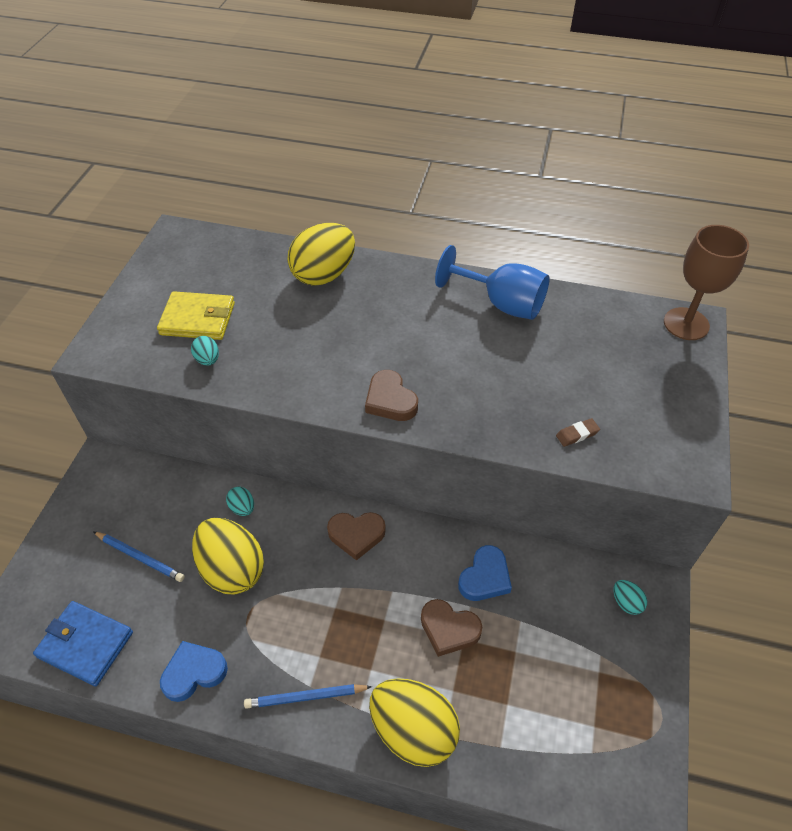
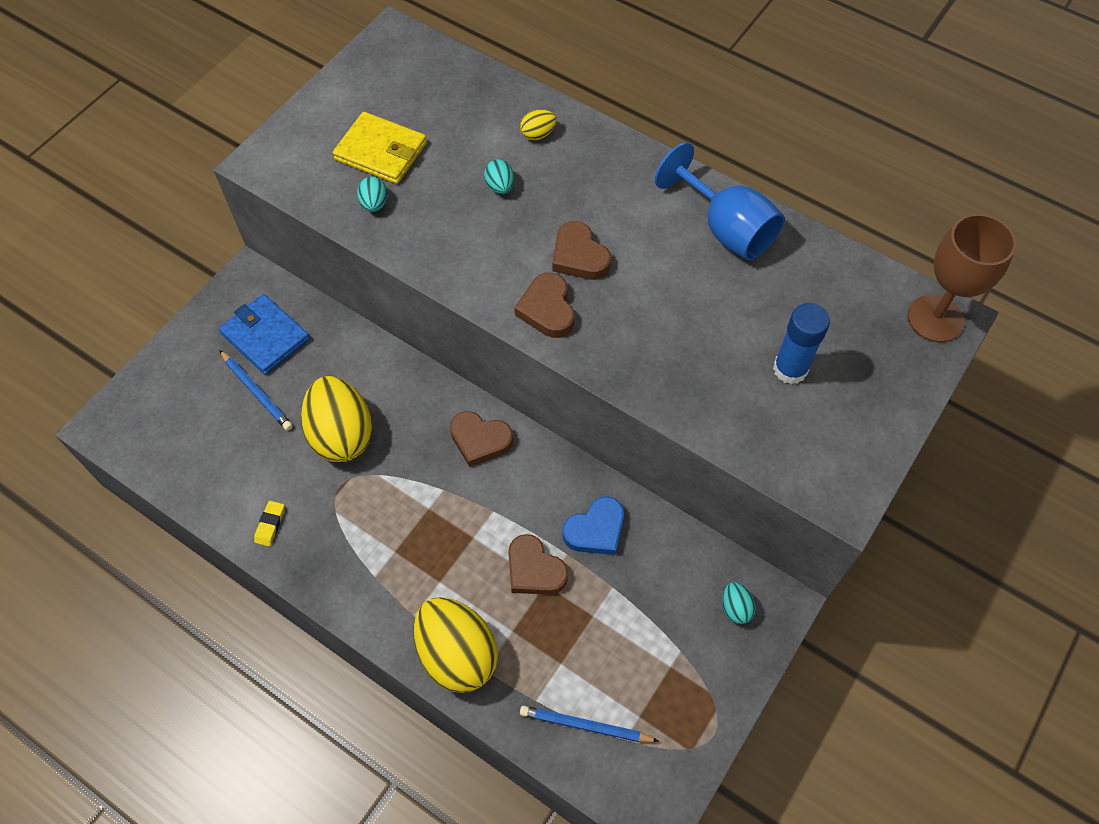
camera: 20 degrees right, 10 degrees up
(85, 644) = (179, 462): blue wallet -> blue wallet (265, 337)
(194, 672) = (270, 524): blue heart -> yellow eraser
(242, 508) = (374, 372): turquoise egg -> turquoise egg (500, 186)
(306, 697) = (366, 585): blue pencil -> blue pencil (585, 726)
(324, 275) = (538, 134): yellow egg -> yellow egg, size x0.43
(397, 353) = (579, 256): none -> brown heart
(577, 434) = (734, 412): brown eraser -> none
(602, 390) = (790, 369): none -> blue glue stick

